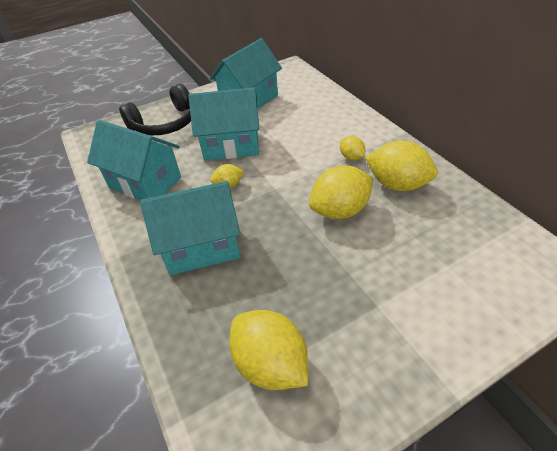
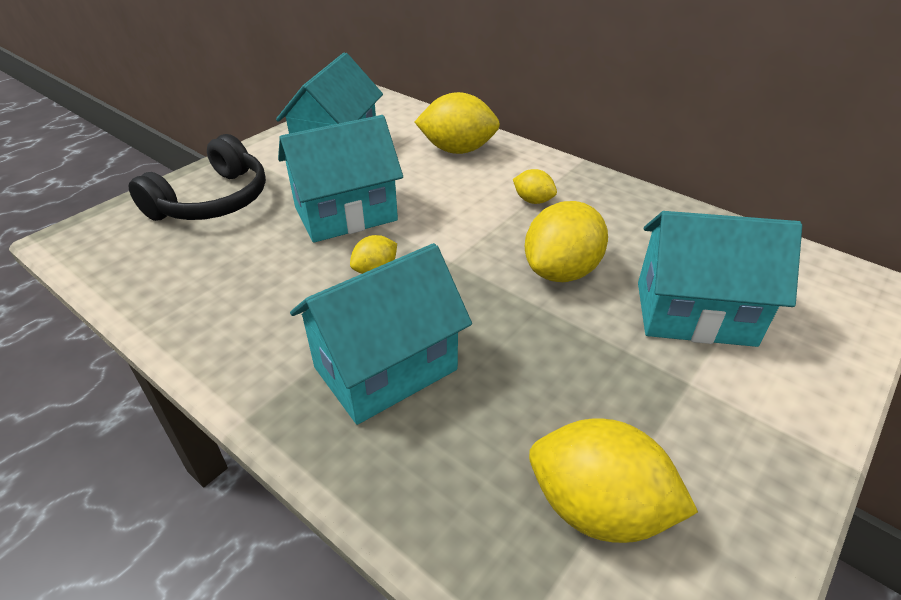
camera: 25 degrees left, 5 degrees down
(145, 183) = (227, 294): turquoise house -> turquoise house (694, 313)
(397, 184) = (614, 224): yellow lemon -> yellow lemon (457, 150)

